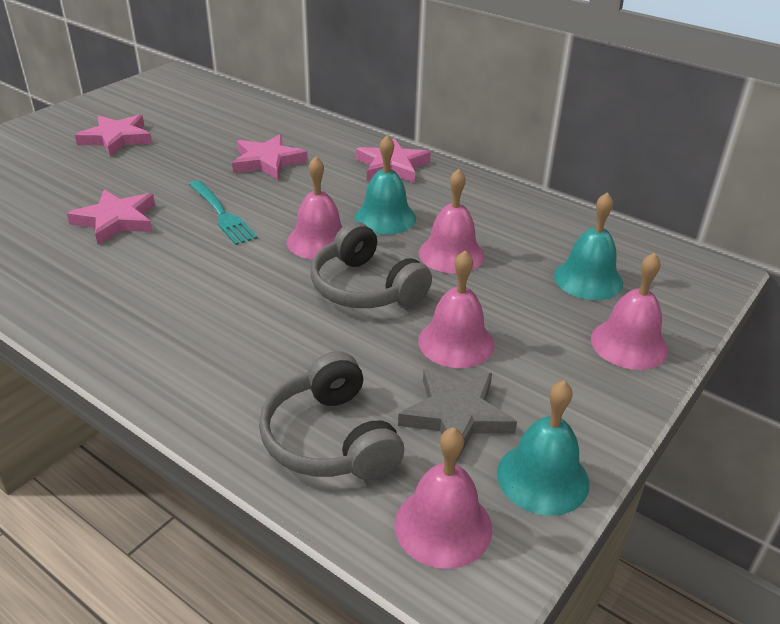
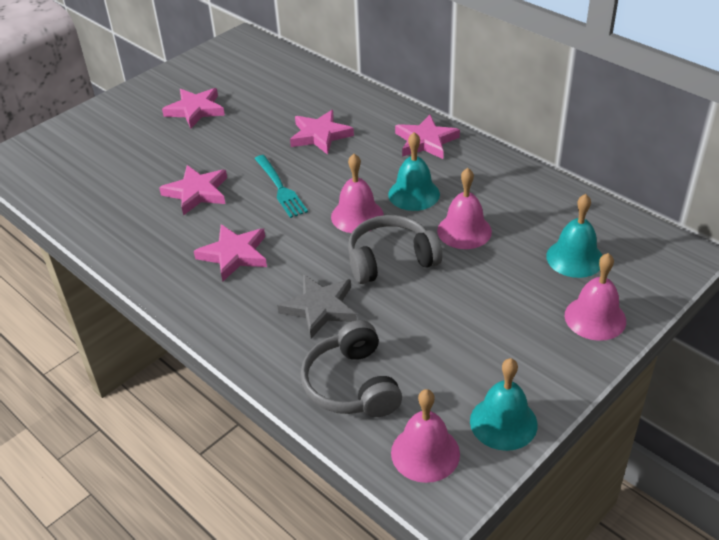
camera: 10 degrees right, 5 degrees up
(164, 287) = (234, 255): none -> pink star
(366, 287) = (391, 260): grey headphones -> grey headphones turned 105 degrees clockwise
(456, 342) = (456, 311): pink bell -> none
(456, 416) = (447, 371): grey star -> grey star (320, 308)

